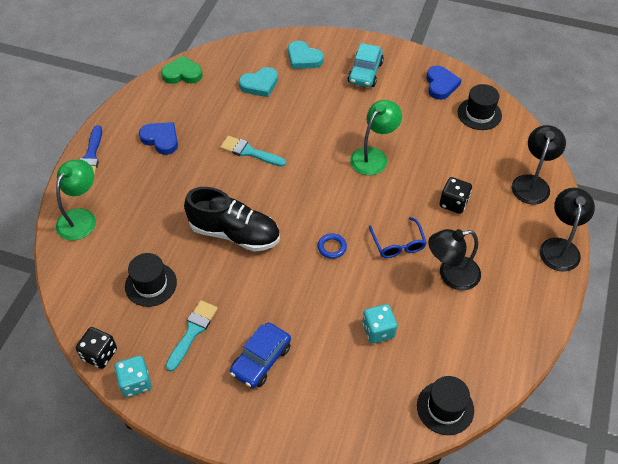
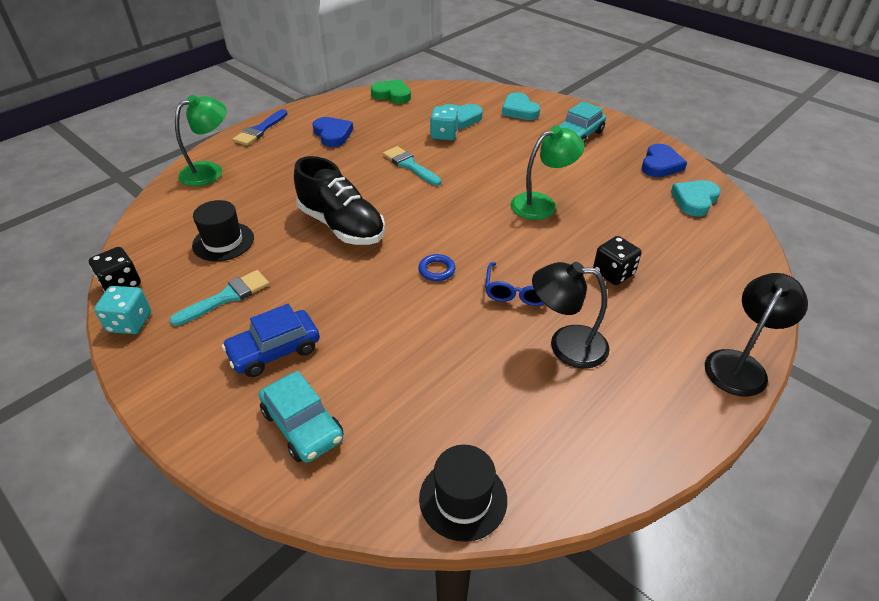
camera: 25 degrees right, 10 degrees down
(319, 405) = (302, 425): none -> turquoise car
(378, 330) = (433, 371): turquoise dice -> turquoise dice (444, 135)
(479, 114) = (694, 200): black hat -> turquoise heart
(532, 183) = (732, 284): black lamp -> none

